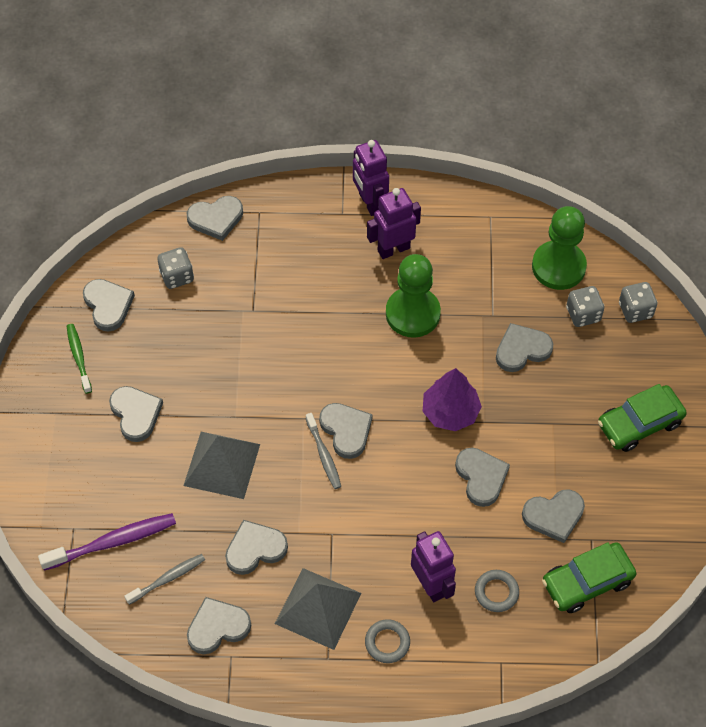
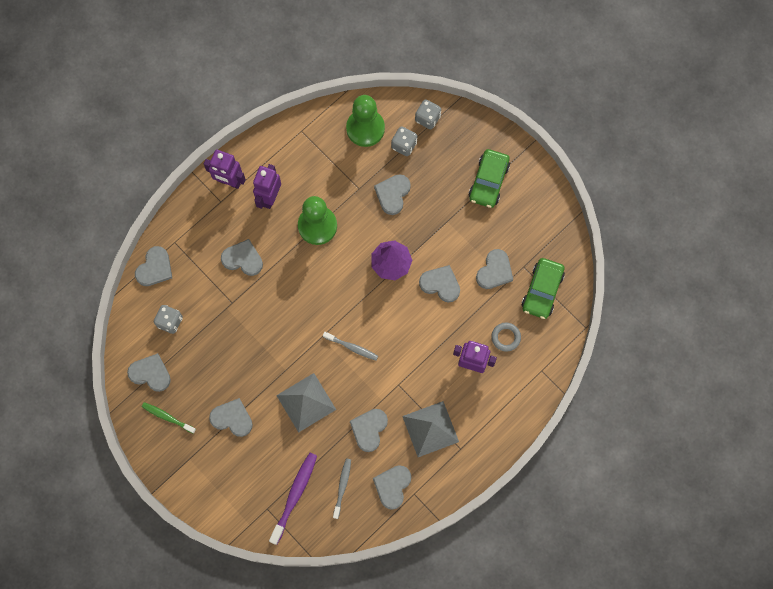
camera: 45 degrees left, 15 degrees up
(346, 430) = (349, 323): grey heart -> grey heart (243, 259)
(387, 642) = (480, 413): grey ring -> none

